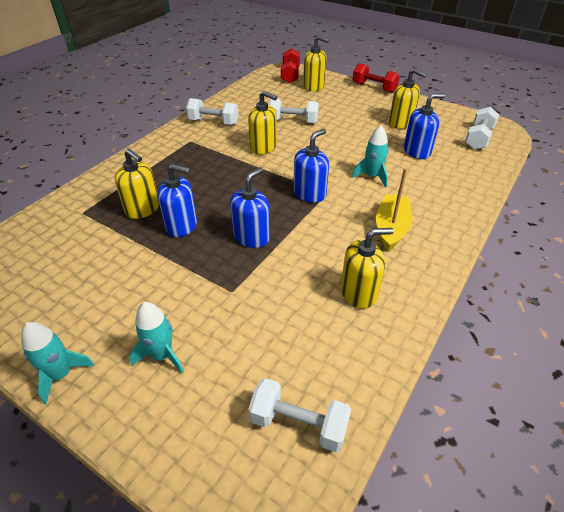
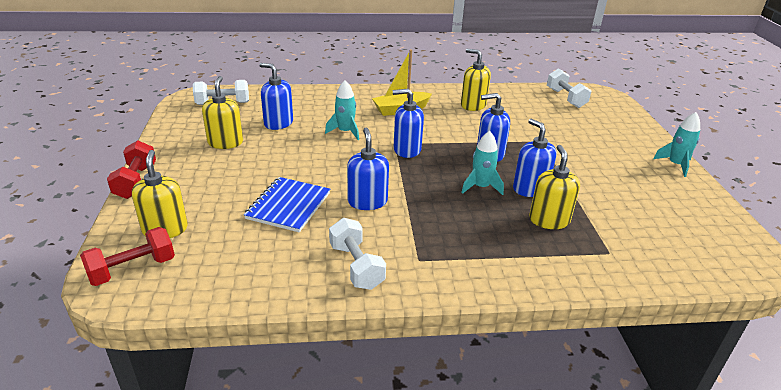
camera: 130 degrees left, 10 degrees down
(162, 355) = (609, 142): turquoise rocket -> turquoise rocket (481, 187)
(263, 147) = (367, 201): yellow soap dispenser -> blue soap dispenser
(293, 121) = (288, 206): white dumbbell -> blue notebook

